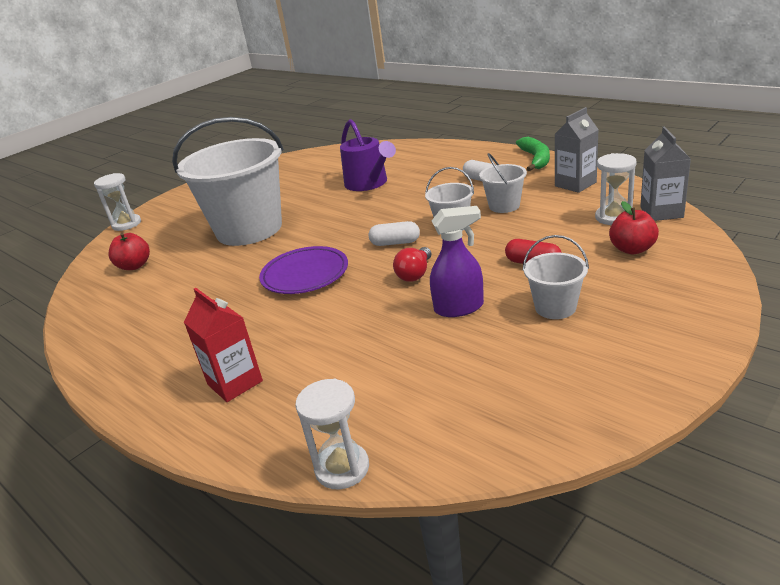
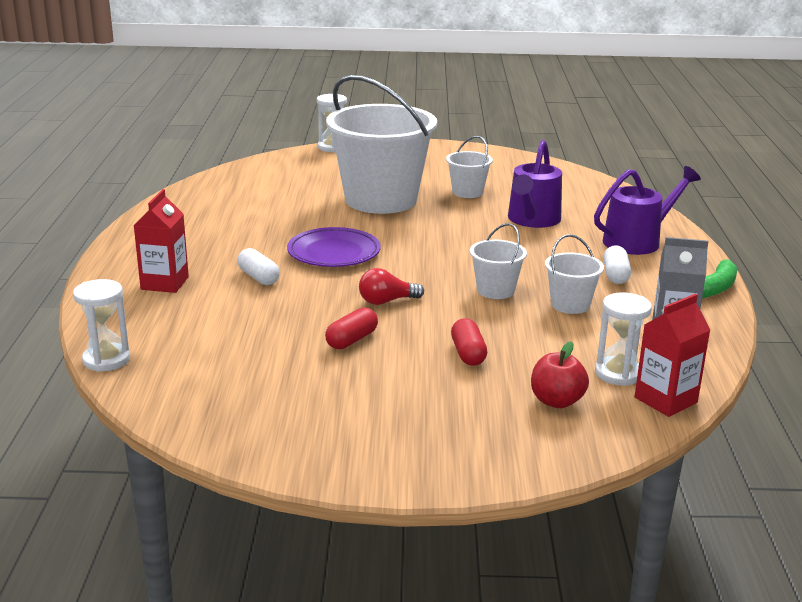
camera: 45 degrees right, 5 degrees down
(134, 266) = (275, 179): red apple -> none
(395, 243) = (431, 273): white capsule -> white capsule (258, 277)
(446, 160) = (637, 241): none -> purple watering can
(459, 308) = (352, 340): purple spray bottle -> red capsule
(555, 307) = (399, 387): white bucket -> white bucket (467, 192)
(661, 212) = (665, 400): grey carton -> red carton

